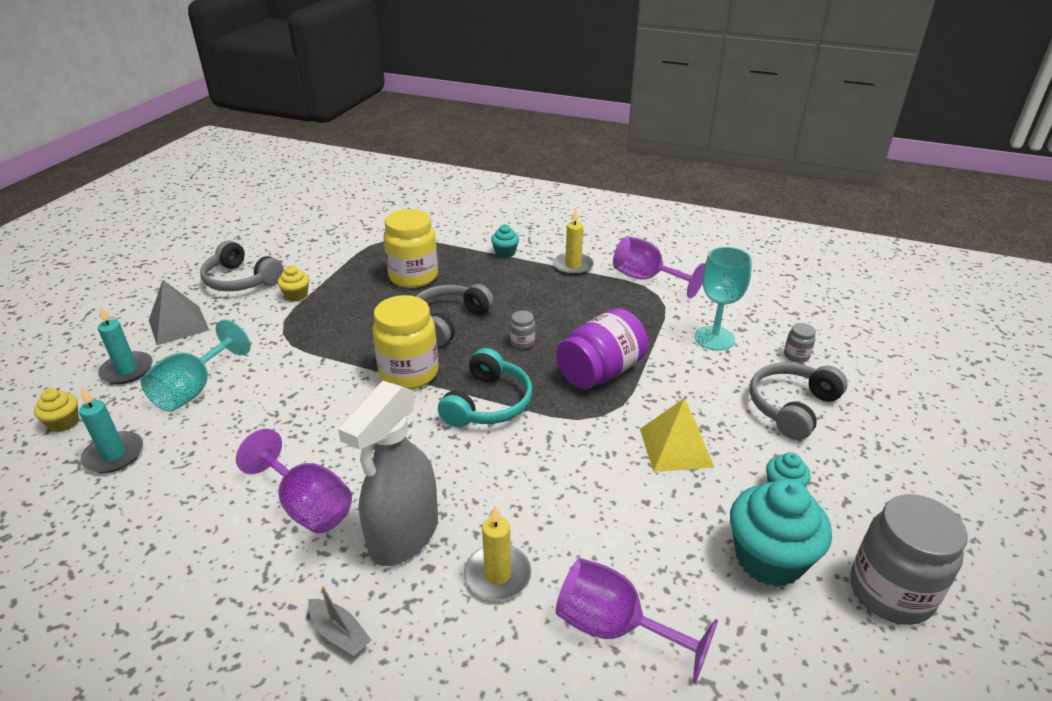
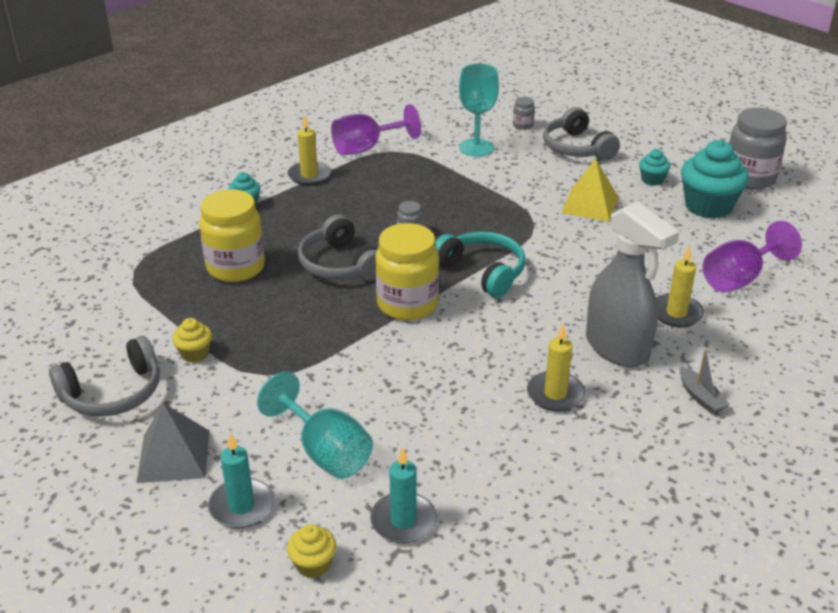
camera: 65 degrees left, 0 degrees up
(307, 505) = (555, 394): purple goblet -> yellow candle
(339, 633) = (700, 397): grey boat -> grey boat turned 90 degrees clockwise
(600, 372) = (481, 208): purple jar -> none

